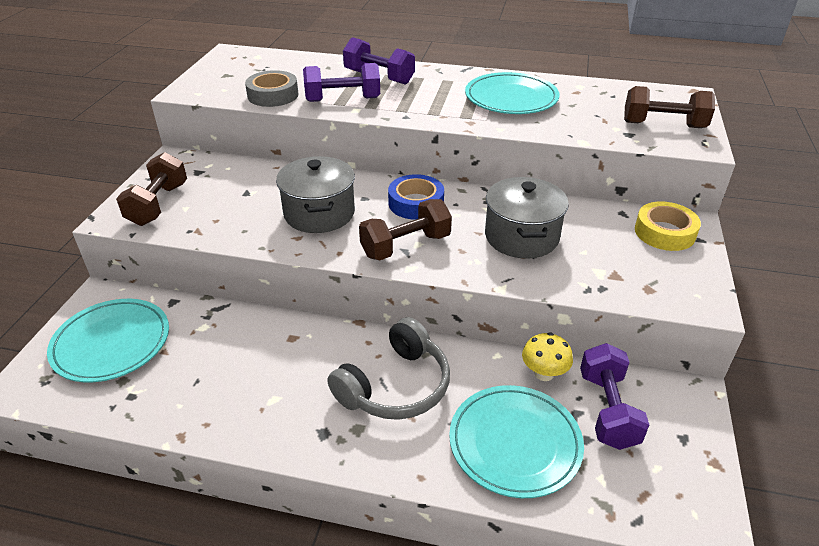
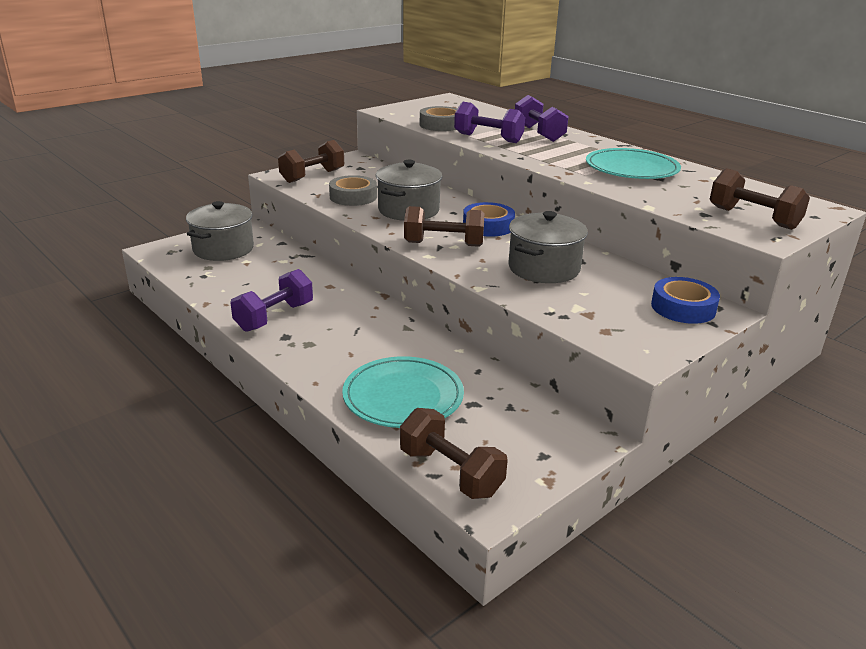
camera: 35 degrees right, 10 degrees down
(111, 343) = (223, 249): turquoise plate -> grey pot
(240, 218) = (353, 197): none -> grey tape
(395, 386) = (362, 335): grey headphones -> none
(544, 373) = (481, 373): yellow mushroom -> none
(607, 410) = (502, 413): purple dumbbell -> purple dumbbell (274, 317)
(646, 508) = (450, 472): none -> brown dumbbell
(664, 232) = (683, 307): yellow tape -> blue tape

